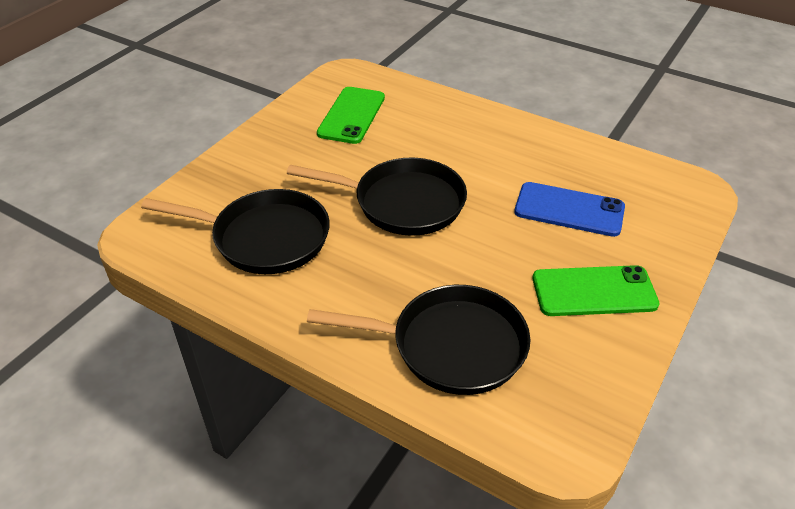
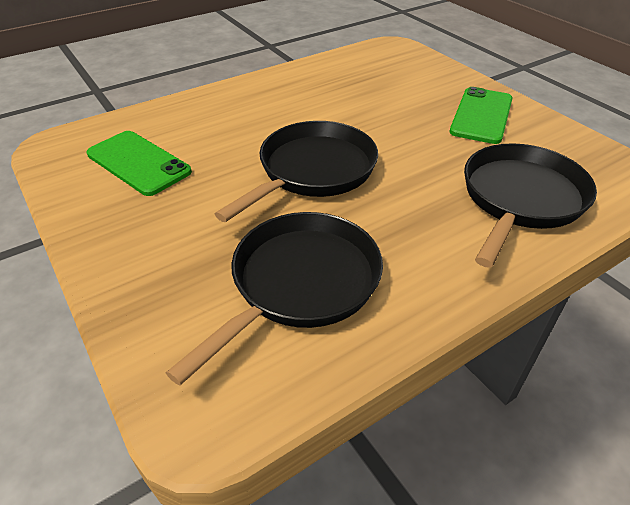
camera: 65 degrees left, 0 degrees up
(569, 210) = (383, 96): blue phone -> none

